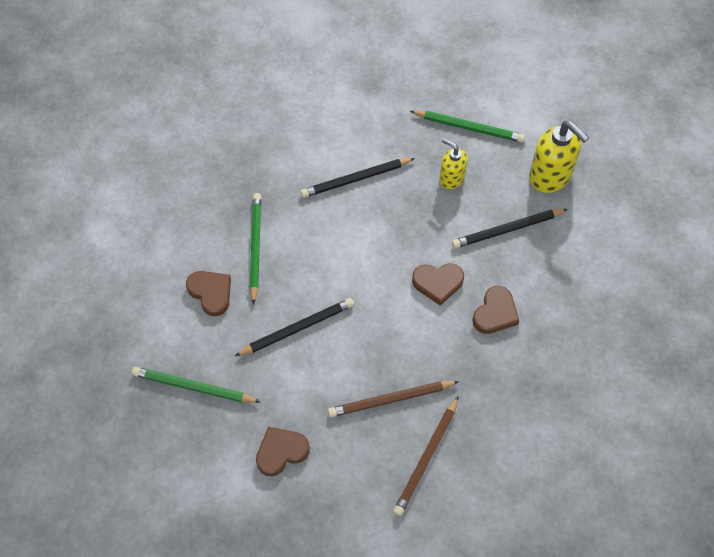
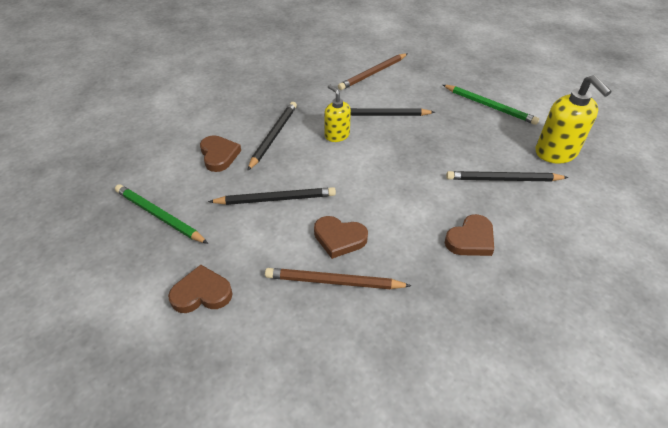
camera: 20 degrees right, 15 degrees down
(255, 247) = (273, 136): green pencil -> black pencil
(426, 457) = (347, 349): brown pencil -> brown pencil (373, 73)
(438, 283) = (421, 201): brown heart -> brown heart (339, 238)
(451, 178) = (462, 133): yellow soap dispenser -> yellow soap dispenser (337, 135)

